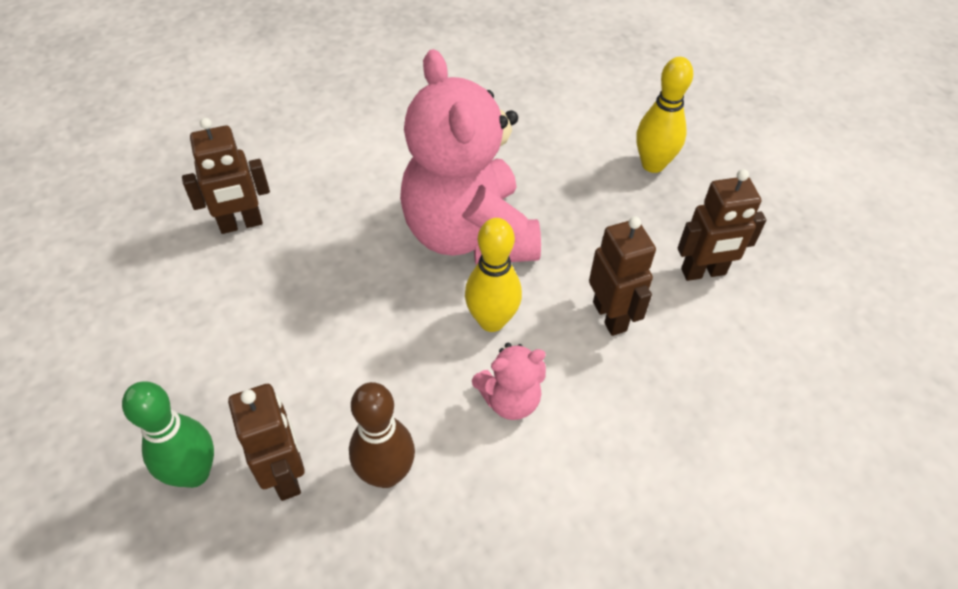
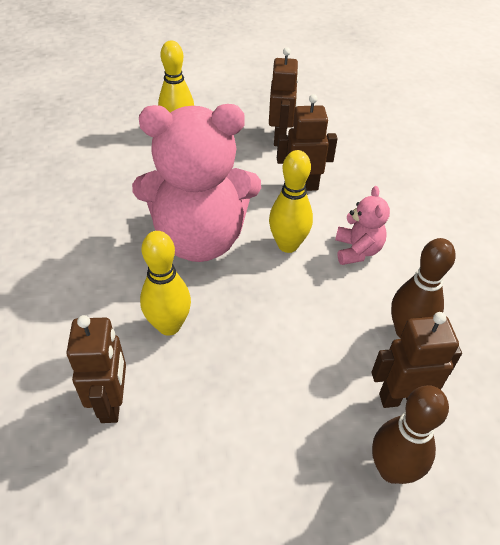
camera: 75 degrees left, 5 degrees down
(194, 473) = (392, 469): green bowling pin -> brown bowling pin
(338, 240) = (169, 326): none -> yellow bowling pin

